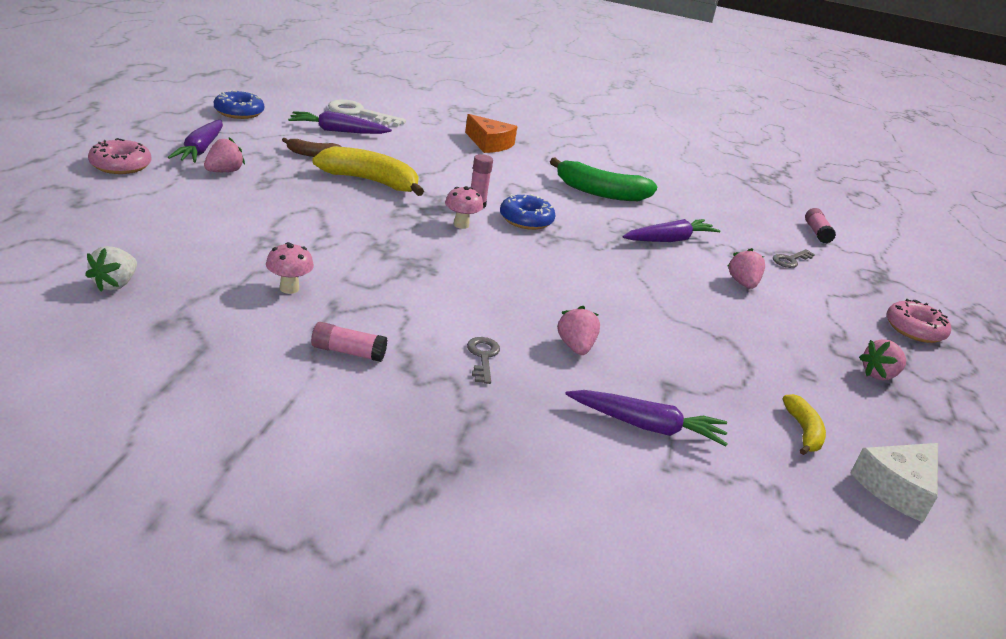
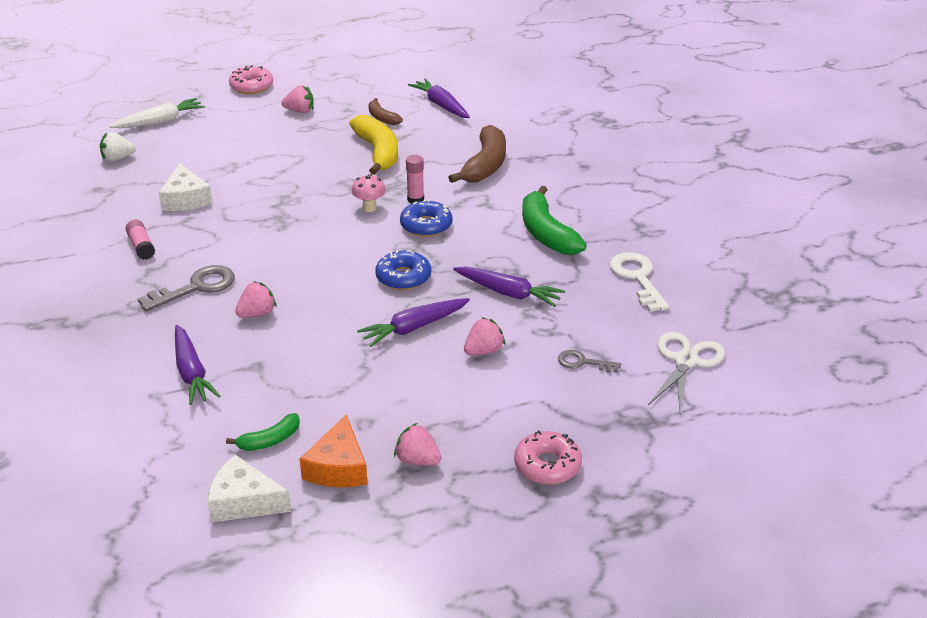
camera: 60 degrees right, 5 degrees up
(84, 230) = (160, 121): none -> white carrot
(200, 149) = (317, 90): purple carrot -> purple carrot (414, 328)
(239, 112) = (400, 68): blue donut -> blue donut (403, 277)
(289, 288) = (185, 199): pink mushroom -> white cheese
(359, 113) = (492, 95): white key -> white key (637, 278)
(466, 163) = (485, 165): none -> brown banana
(483, 357) = (196, 287): grey key -> grey key, size x1.71
(489, 143) = (547, 157): orange cheese -> orange cheese (338, 467)
(803, 431) = (270, 440): yellow banana -> green banana
(817, 232) = (686, 361): pink glue stick -> white scissors

